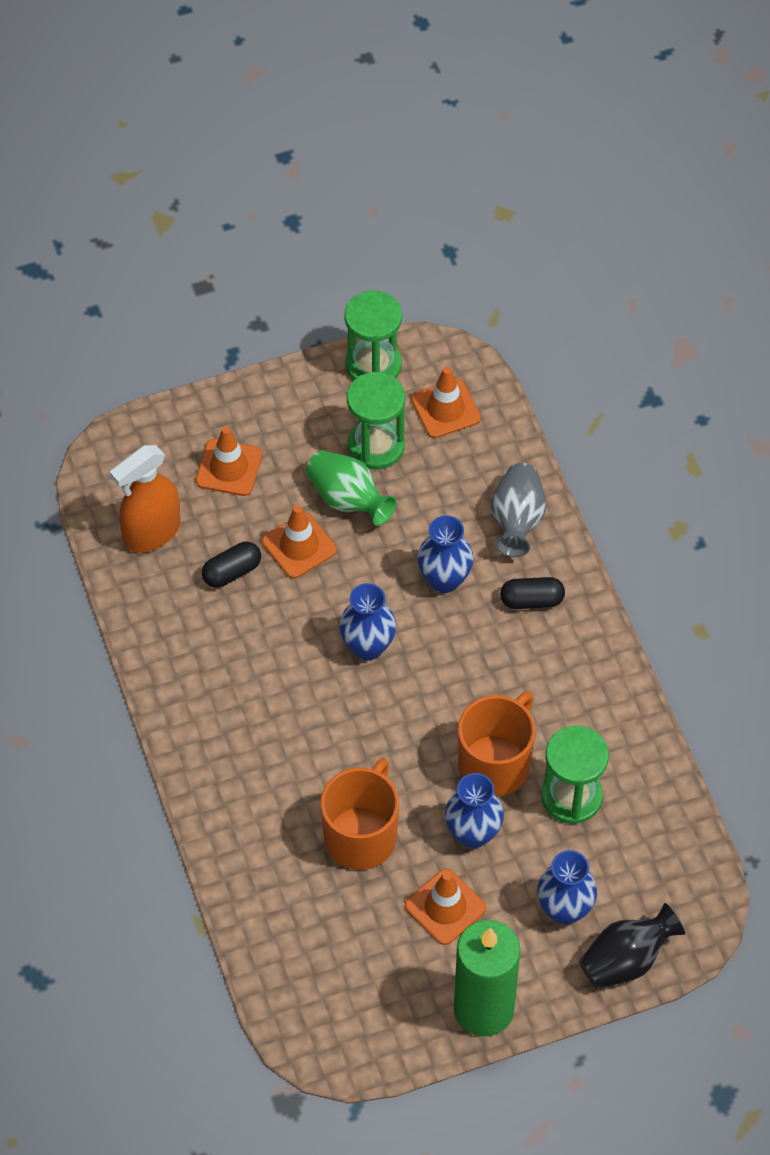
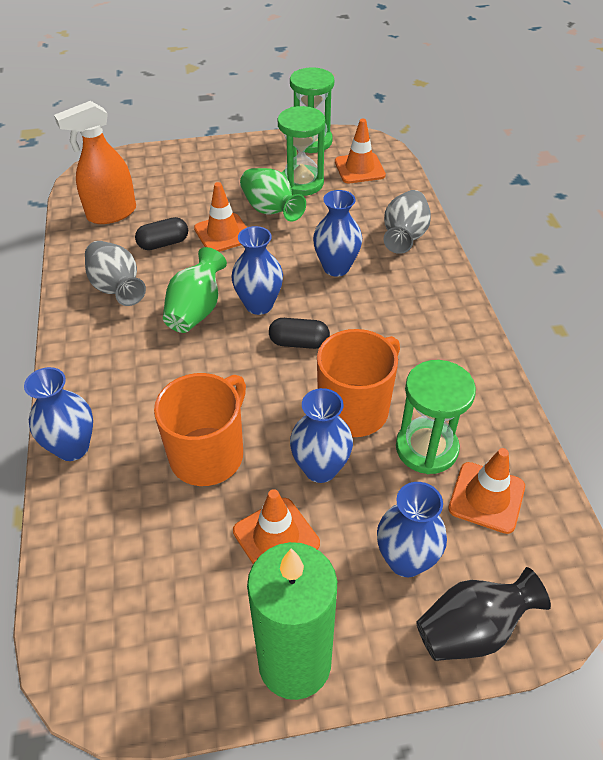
camera: 10 degrees right, 10 degrees down
(200, 647) = (117, 288): none -> grey vase
(225, 848) = (72, 447): none -> blue vase
(229, 468) = (186, 184): orange traffic cone -> orange traffic cone (486, 497)
(299, 664) = (196, 310): none -> green vase
(531, 600) = (409, 289): black capsule -> black capsule (299, 343)

